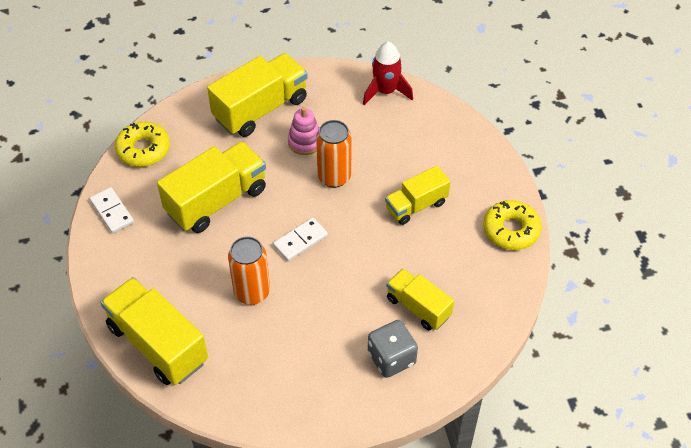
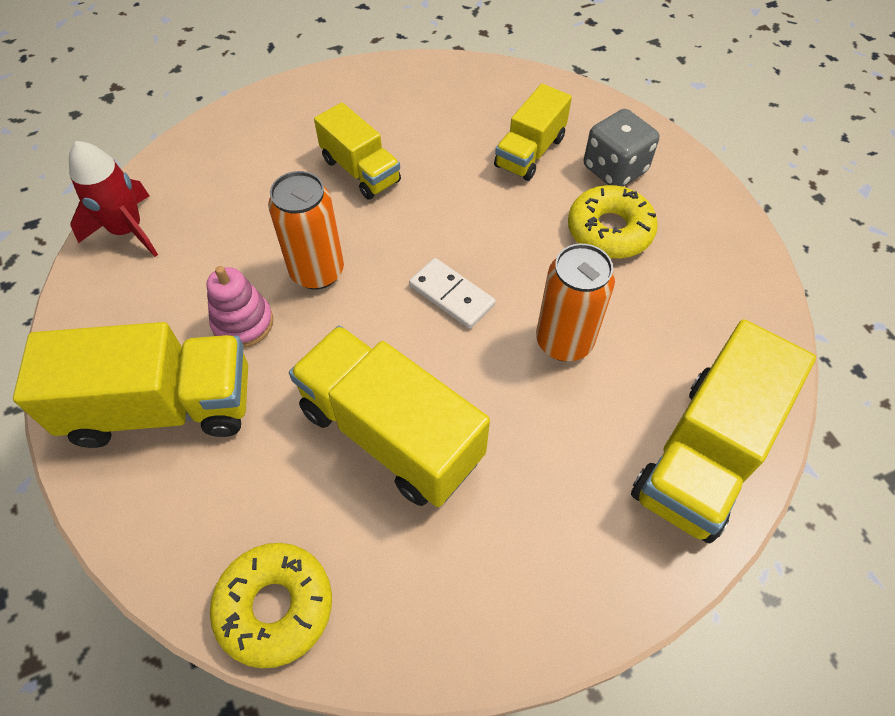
camera: 100 degrees left, 5 degrees up
(112, 212) = (448, 624): white domino -> none
(260, 109) = (162, 407): yellow truck -> yellow truck turned 135 degrees clockwise
(511, 230) = (386, 79): yellow donut -> yellow donut (609, 230)

